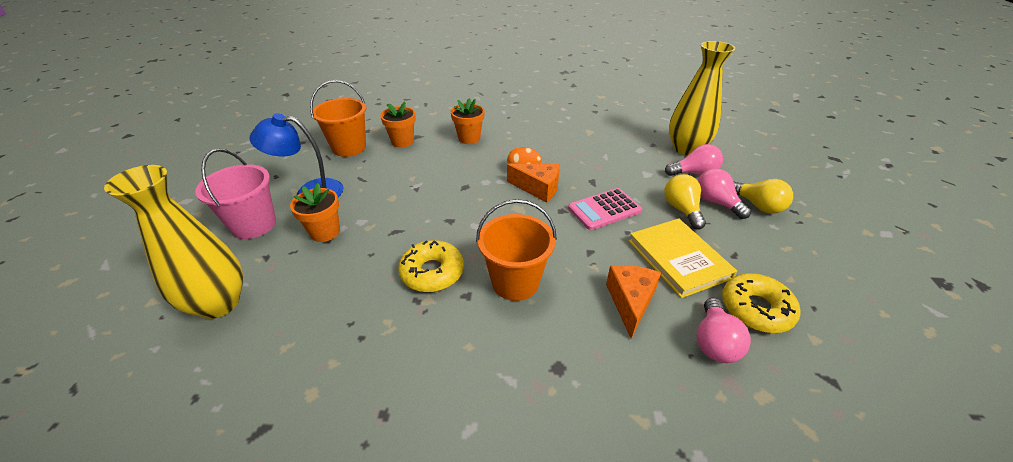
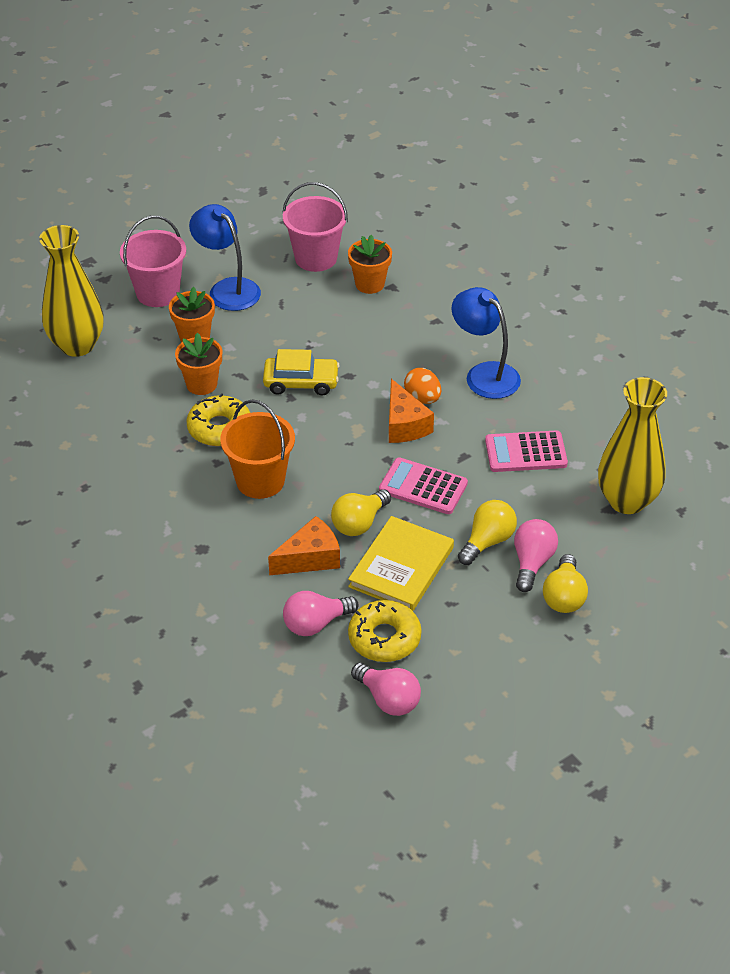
camera: 50 degrees right, 5 degrees up
(349, 147) = (316, 258): orange bucket -> pink bucket
(443, 208) = (301, 382): none -> yellow car
(469, 138) = (434, 325): orange flower pot -> orange flower pot (201, 384)
(531, 142) = (484, 374): none -> blue lamp
(613, 160) = (525, 452): none -> pink calculator
(613, 255) = (359, 523): none -> yellow light bulb
(694, 173) = (575, 526): pink light bulb -> pink light bulb (388, 699)

